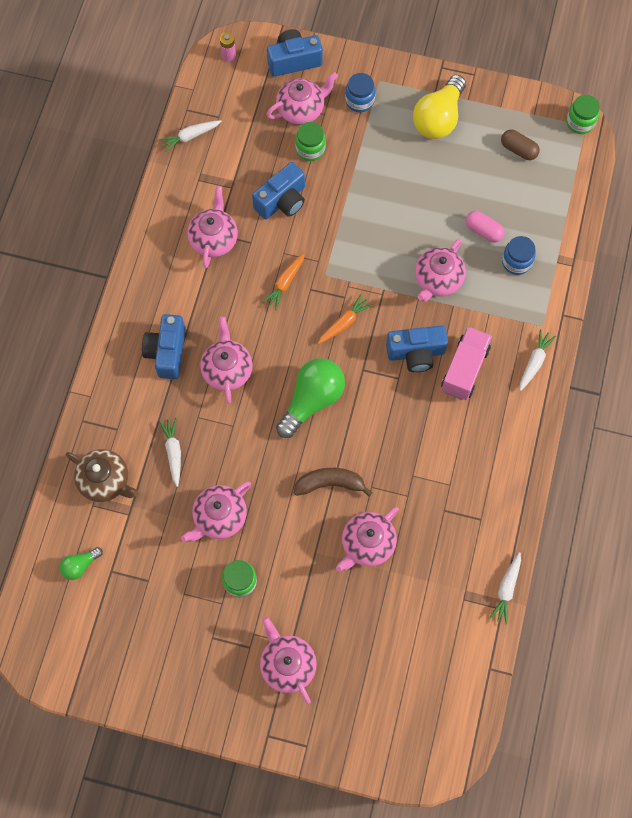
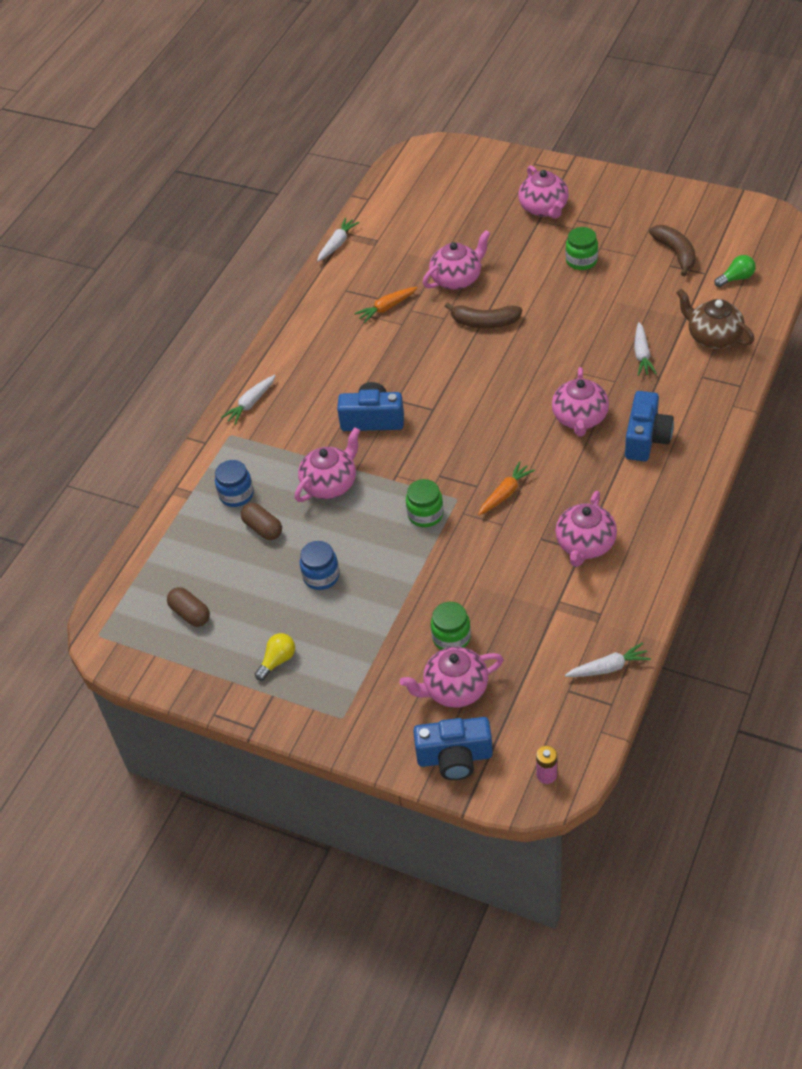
camera: 165 degrees left, 20 degrees down
(142, 600) = (675, 253): none -> brown banana
(219, 517) = (598, 304): pink teapot -> none
(282, 201) = (496, 580): blue camera -> none
(312, 400) = (491, 387): green light bulb -> none
(344, 323) = (444, 451): orange carrot -> orange carrot (387, 308)
(359, 101) = (375, 693): blue jar -> blue jar (321, 576)
(438, 118) = (277, 661): yellow light bulb -> yellow light bulb, size x0.49
(464, 369) = (325, 402): pink truck -> none
(483, 231) = (263, 528): pink capsule -> brown capsule
(580, 122) = (102, 639): green jar -> green jar (425, 514)

